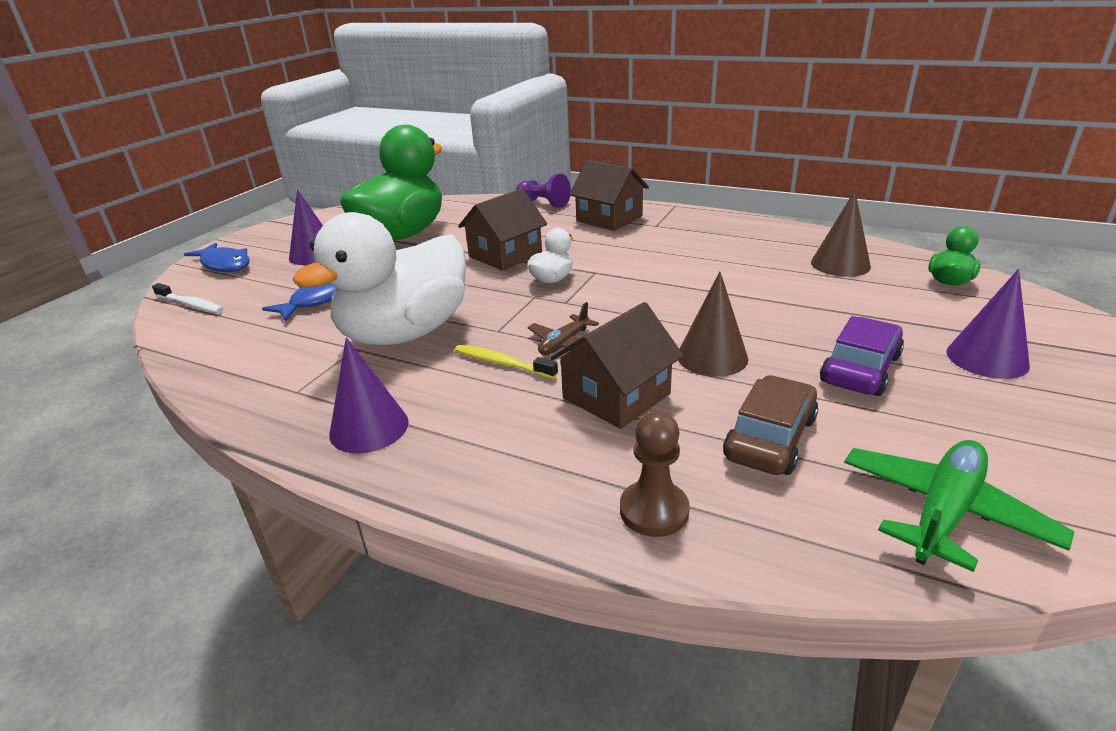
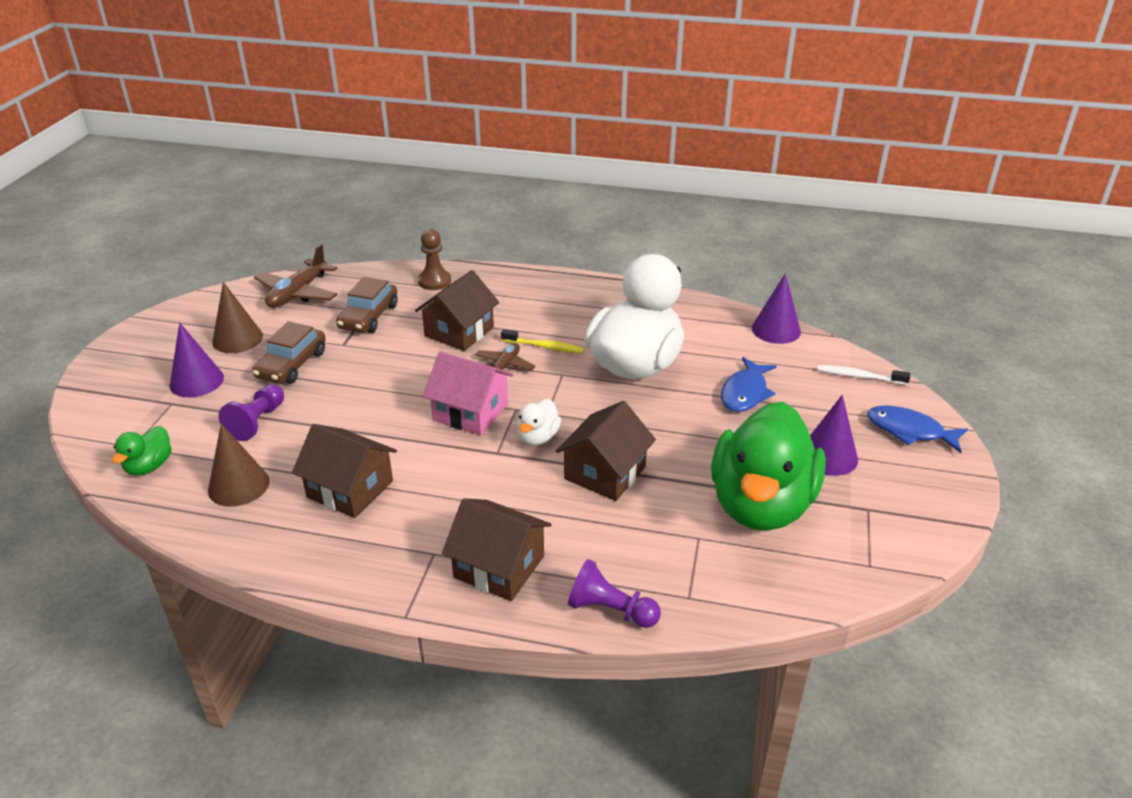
camera: 165 degrees right, 5 degrees up
(369, 428) = (604, 301): purple cone -> purple cone (776, 330)
(615, 302) = (470, 412): none -> pink house
(712, 357) = (393, 365): brown cone -> brown cone (237, 339)
(731, 257) = (350, 489): none -> brown house
(860, 309) = (257, 422): none -> purple pawn
(860, 369) = (292, 365): purple car -> brown car
(944, 512) = (298, 293): green plane -> brown plane

